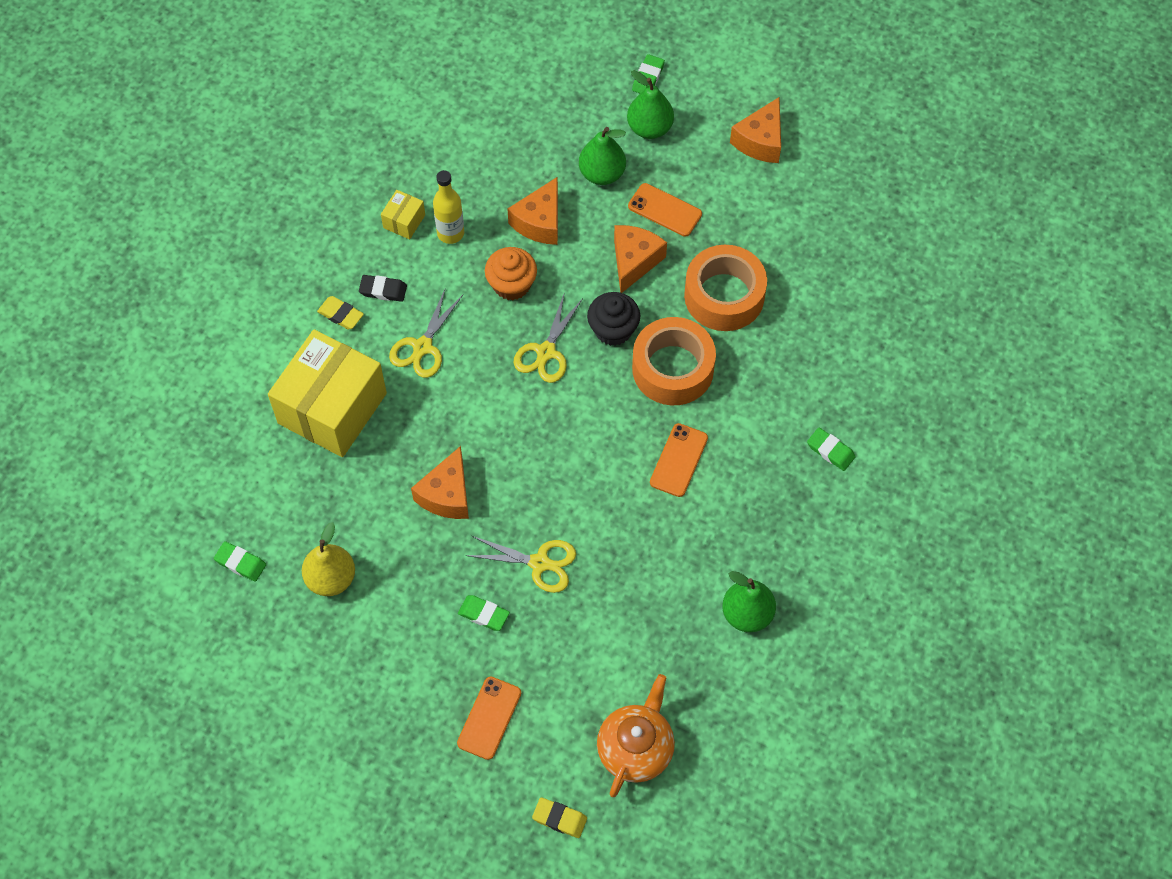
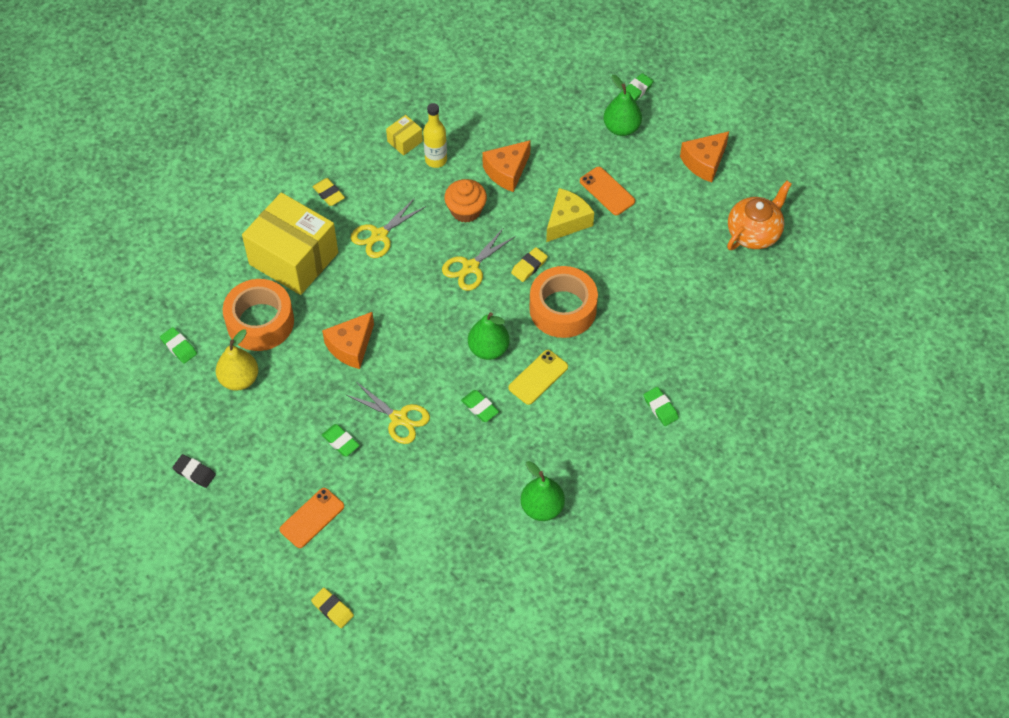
camera: 20 degrees right, 5 degrees down
(332, 408) = (293, 258): yellow box -> yellow box turned 75 degrees clockwise
(383, 290) = (367, 186): black eraser -> black eraser (194, 472)
(602, 174) = (570, 150): green pear -> green pear (488, 349)
(613, 329) = (529, 266): black cupcake -> yellow eraser
(627, 518) = (480, 407): none -> green eraser
(634, 261) = (567, 221): orange cheese -> yellow cheese
(636, 748) = (413, 578): orange teapot -> orange teapot (754, 233)
(679, 460) = (538, 377): orange phone -> yellow phone
(724, 296) = (626, 267): orange tape -> orange tape (260, 322)

